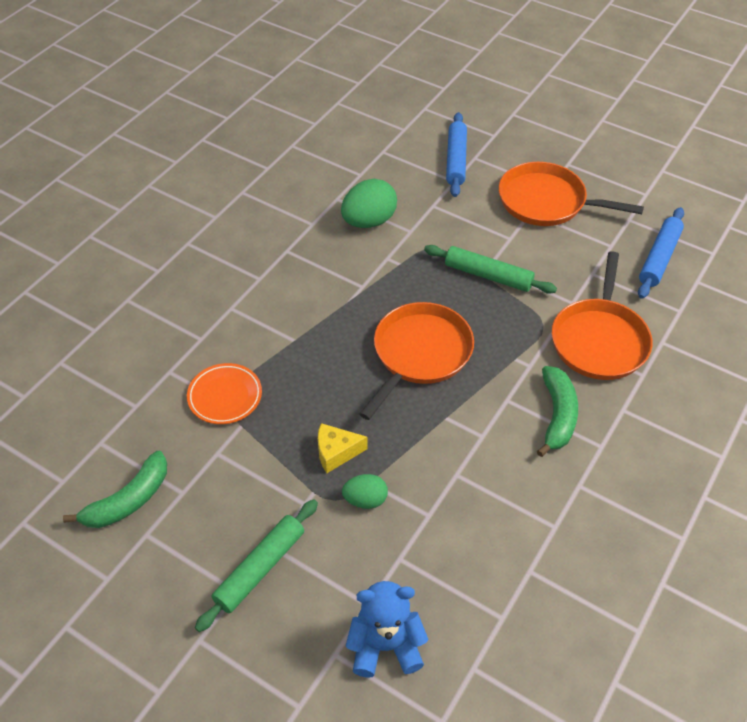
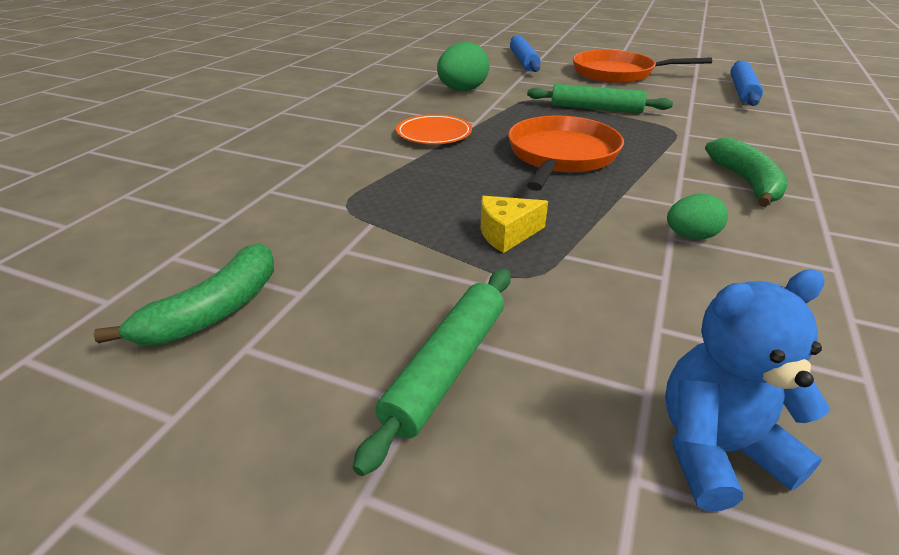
camera: 10 degrees left, 15 degrees down
(225, 396) = (344, 202): orange plate -> orange plate (434, 134)
(365, 500) = (569, 272): green egg -> green egg (690, 236)
(599, 340) = (737, 134): orange pan -> none

